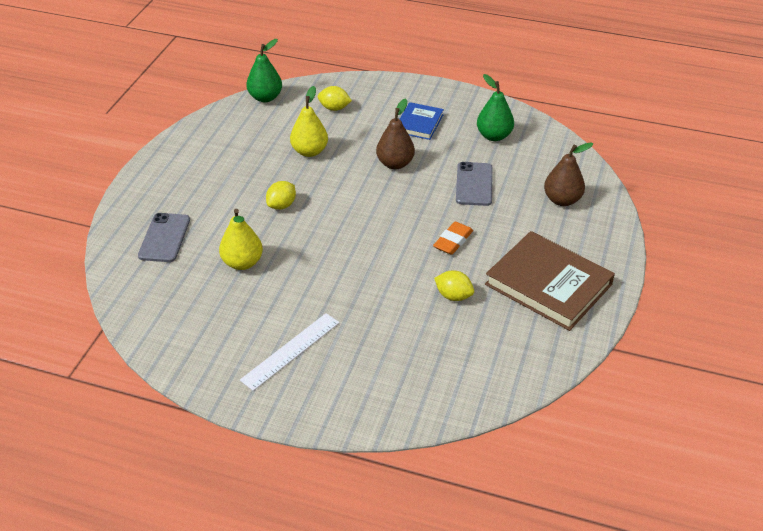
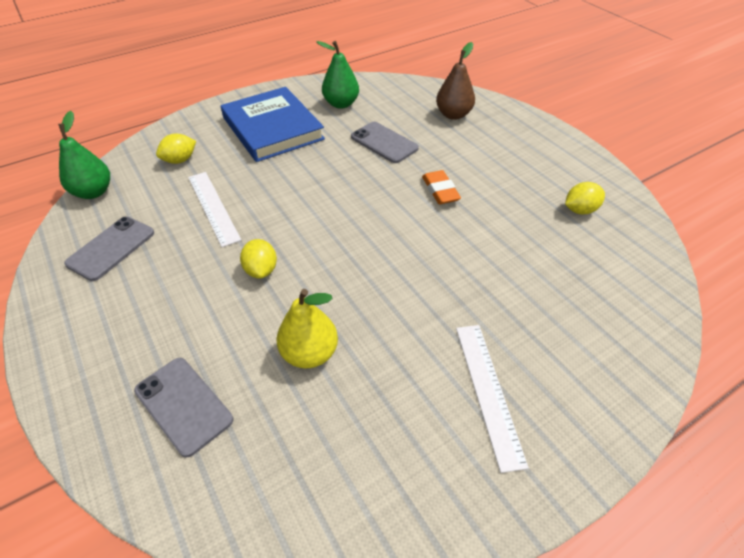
camera: 50 degrees left, 5 degrees up
(232, 138) = (111, 248): none -> grey phone
(309, 151) = (213, 207): yellow pear -> white ruler
(395, 163) = (303, 167): brown pear -> none
(419, 123) = (272, 128): blue book -> blue book, size x1.86
(453, 296) = (510, 228): yellow lemon -> yellow lemon (580, 210)
(548, 284) = (543, 171): brown book -> none

